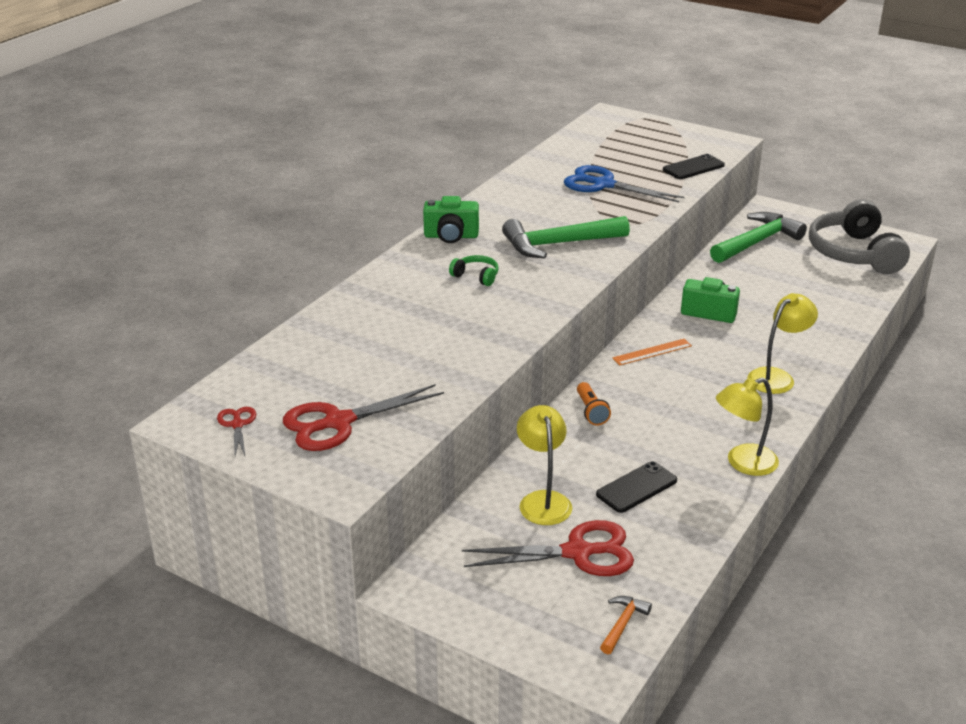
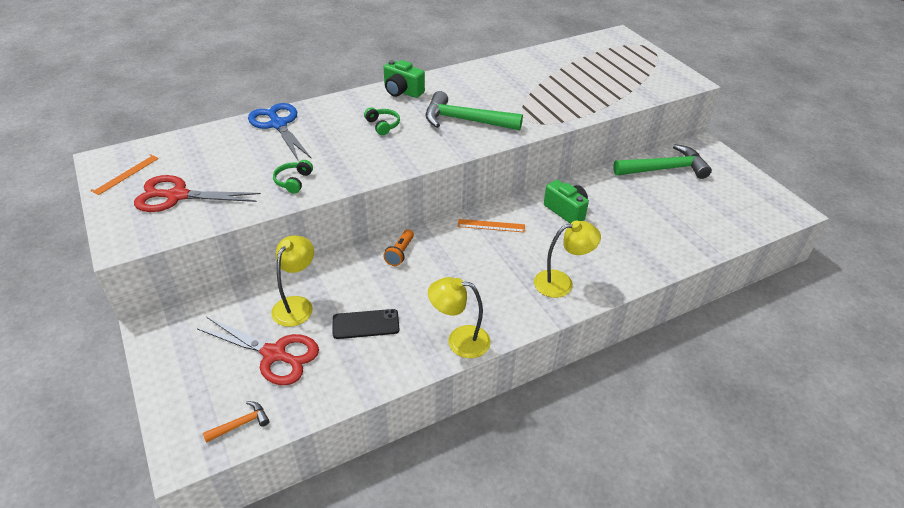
camera: 30 degrees right, 10 degrees up
(237, 424) = (125, 174): red scissors -> orange ruler
(453, 362) = (293, 181): none -> green headphones
(603, 185) = (551, 86): blue scissors -> blue scissors (278, 124)
(693, 167) = (635, 93): black phone -> none
(854, 253) = (736, 205): grey headphones -> none

